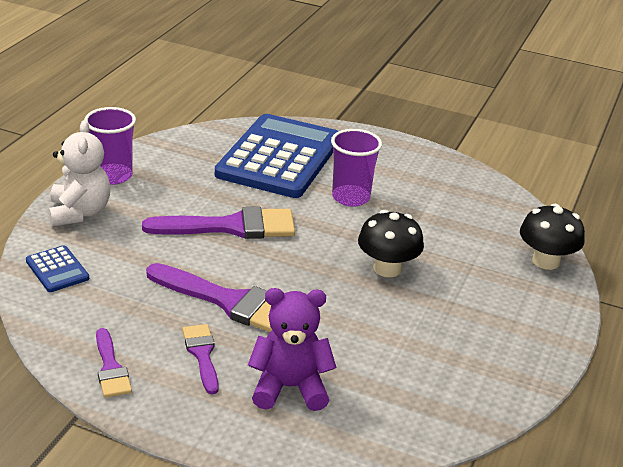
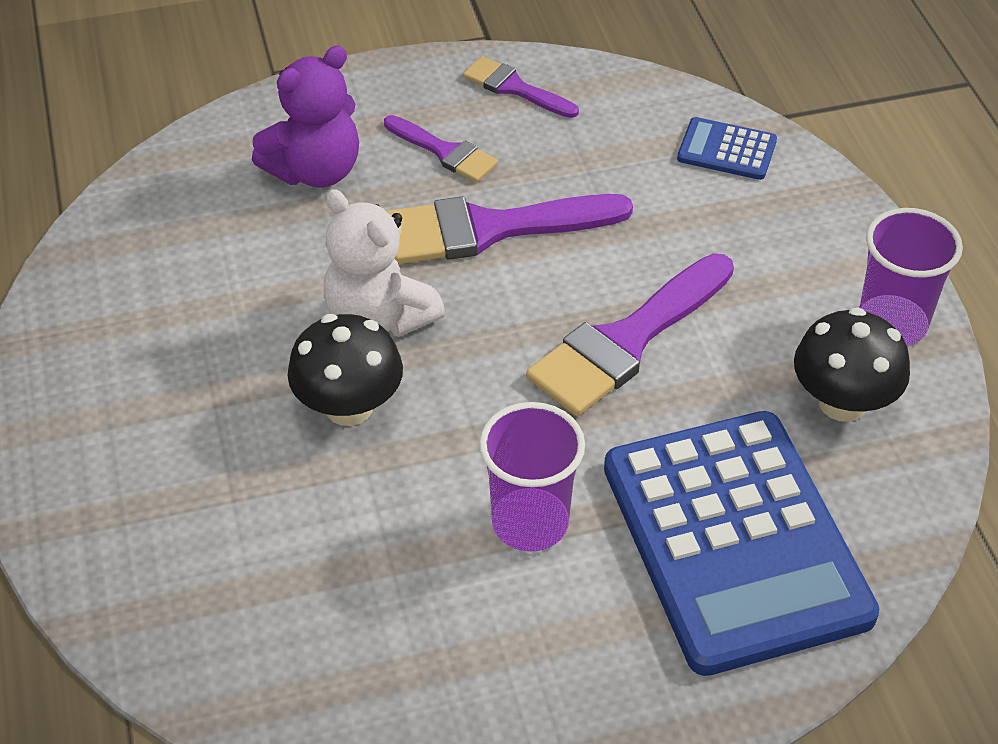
camera: 145 degrees right, 15 degrees up
(79, 213) = (830, 237): white teddy bear -> white teddy bear (379, 318)
(545, 261) = (120, 584): black mushroom -> black mushroom (842, 402)

